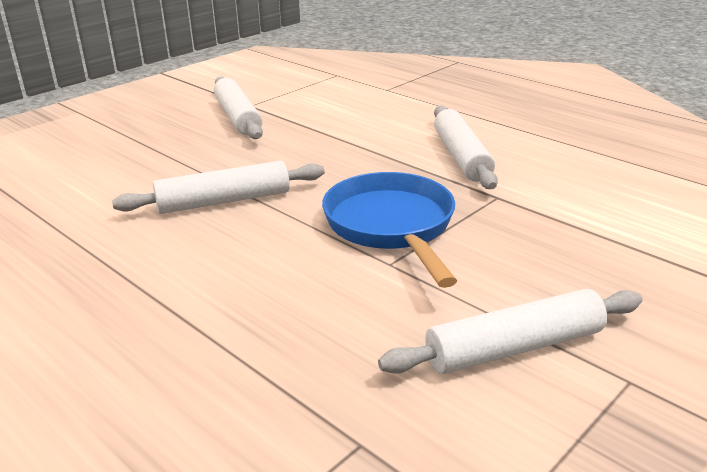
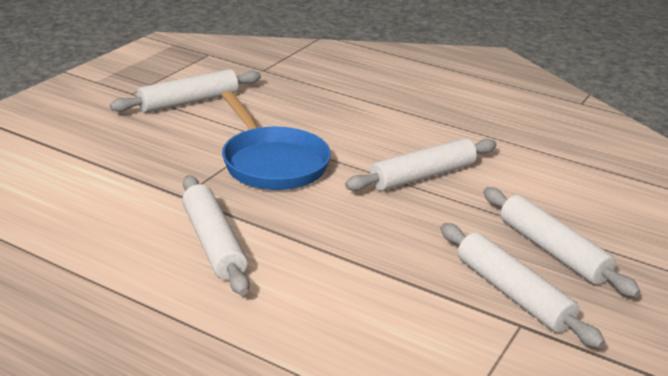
camera: 165 degrees right, 0 degrees up
(174, 137) = (552, 251): none -> white rolling pin

